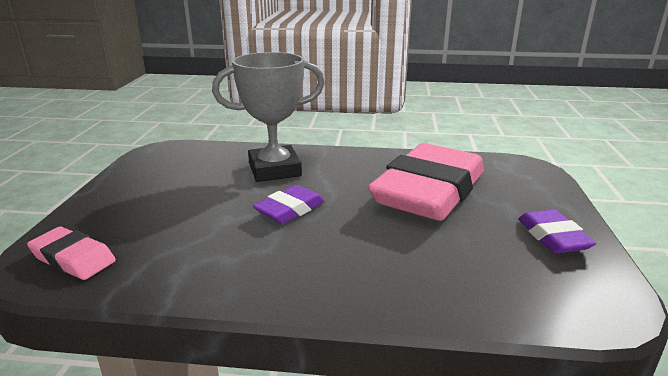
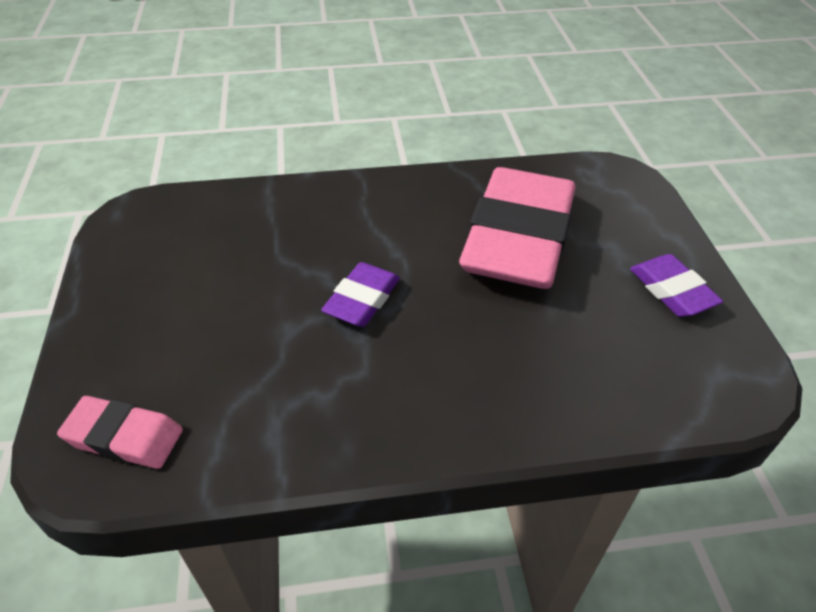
camera: 15 degrees left, 20 degrees up
(274, 170) = (312, 229): grey trophy -> none

